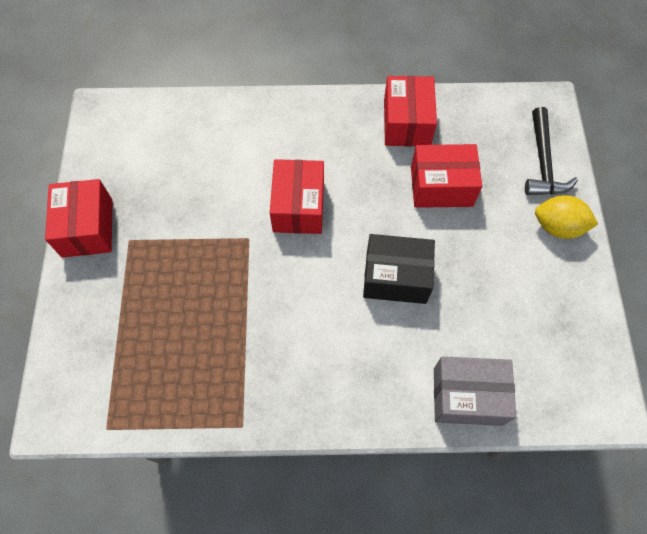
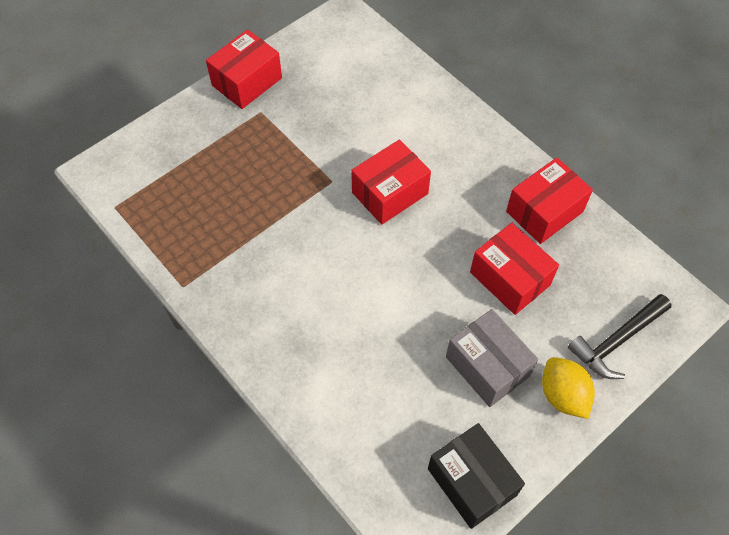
camera: 50 degrees right, 5 degrees down
(396, 277) = (393, 303): black box -> black box (472, 482)
(467, 396) = (338, 426): grey box -> grey box (487, 366)

